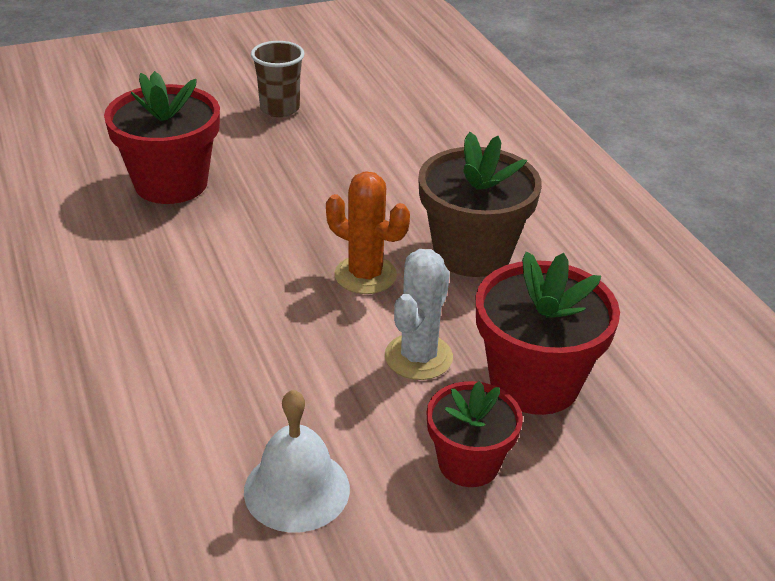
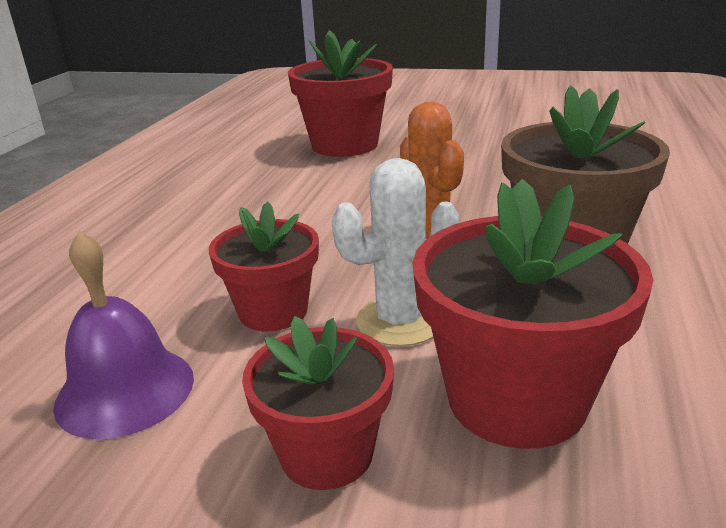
camera: 40 degrees right, 10 degrees down
(279, 109) = (491, 120): brown cup -> none
(297, 489) = (125, 390): white bell -> purple bell
(323, 386) = (273, 311): none -> red flower pot

